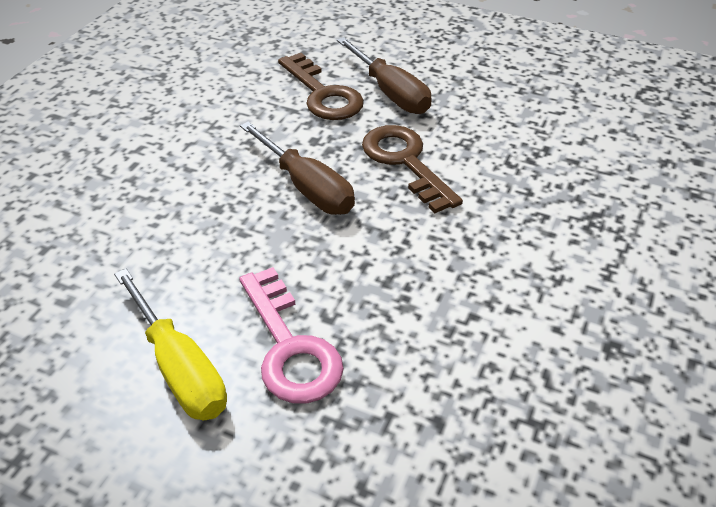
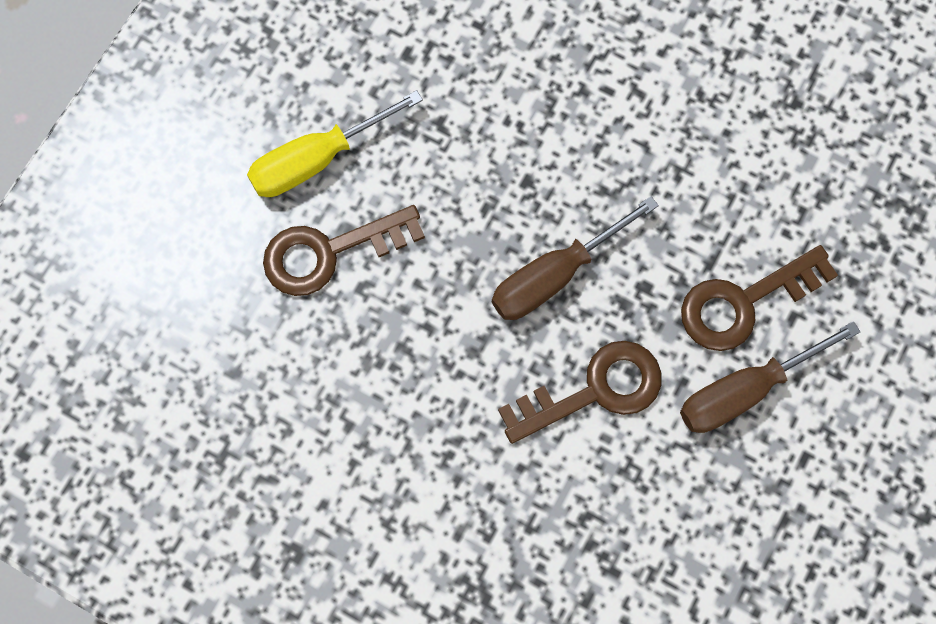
camera: 95 degrees right, 30 degrees up
(290, 347) = (329, 252): pink key -> brown key

